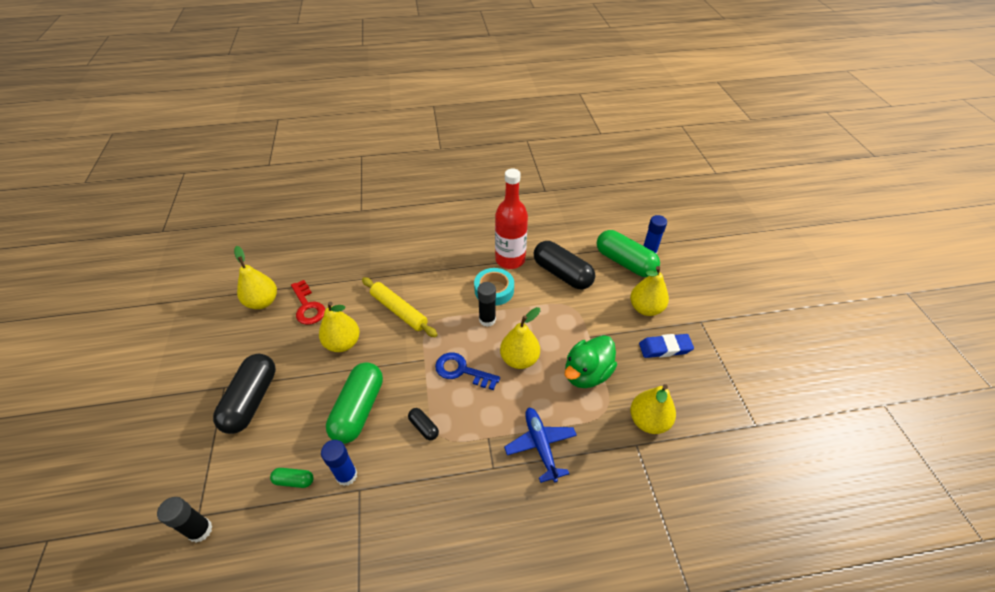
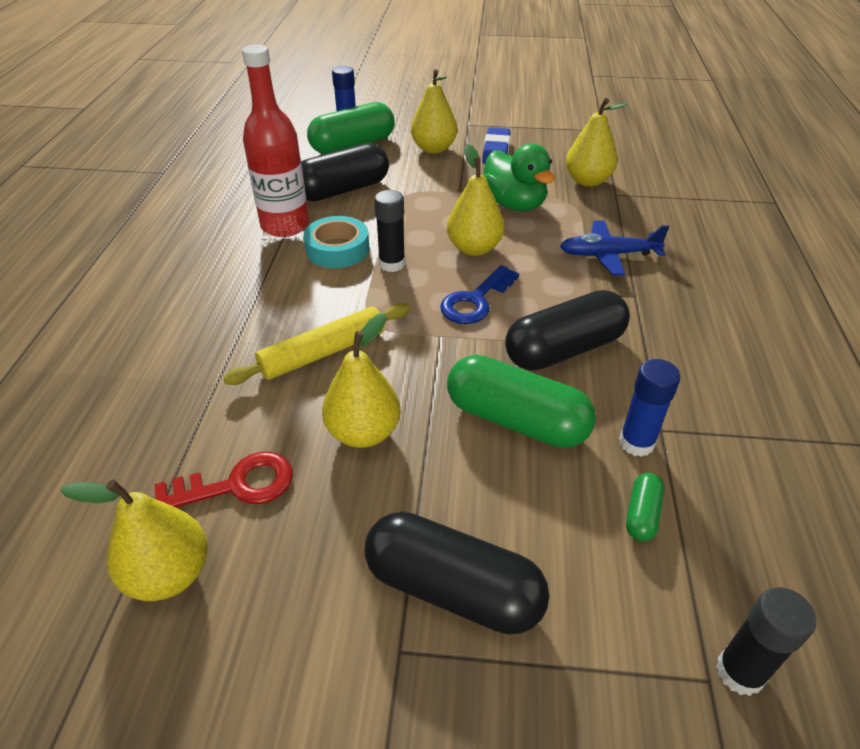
camera: 75 degrees left, 5 degrees down
(424, 427) = (564, 349): black capsule -> black capsule, size x2.21

